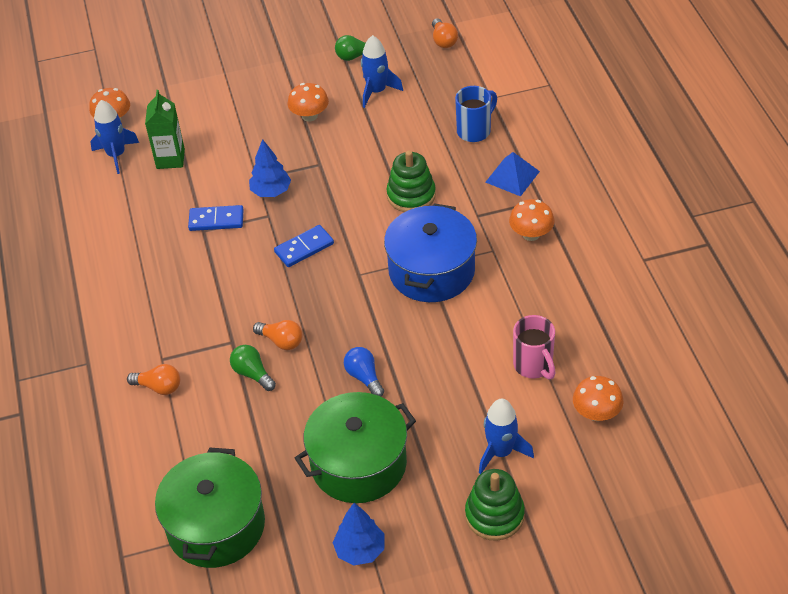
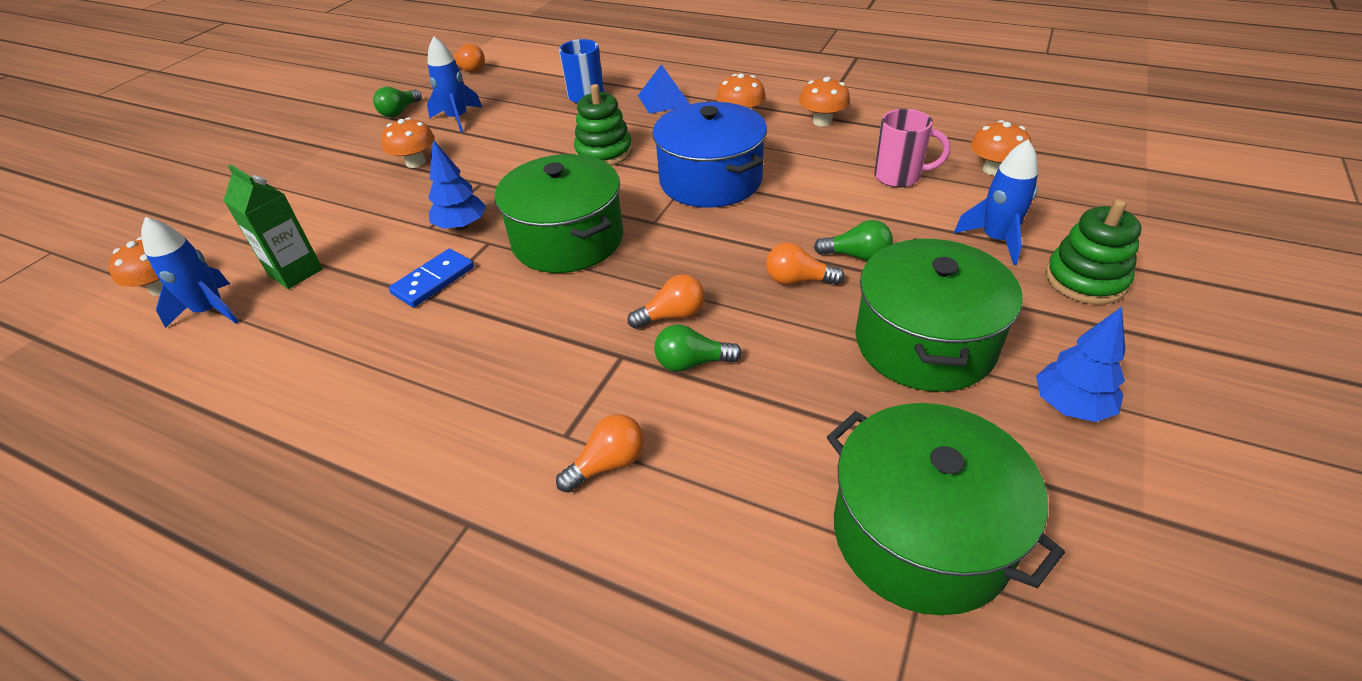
camera: 50 degrees left, 5 degrees down
(304, 248) = (567, 239): blue domino -> green pot
(364, 377) = (798, 280): blue light bulb -> orange light bulb
(415, 391) = (857, 256): none -> green light bulb
(572, 283) = (822, 121): none -> orange mushroom

